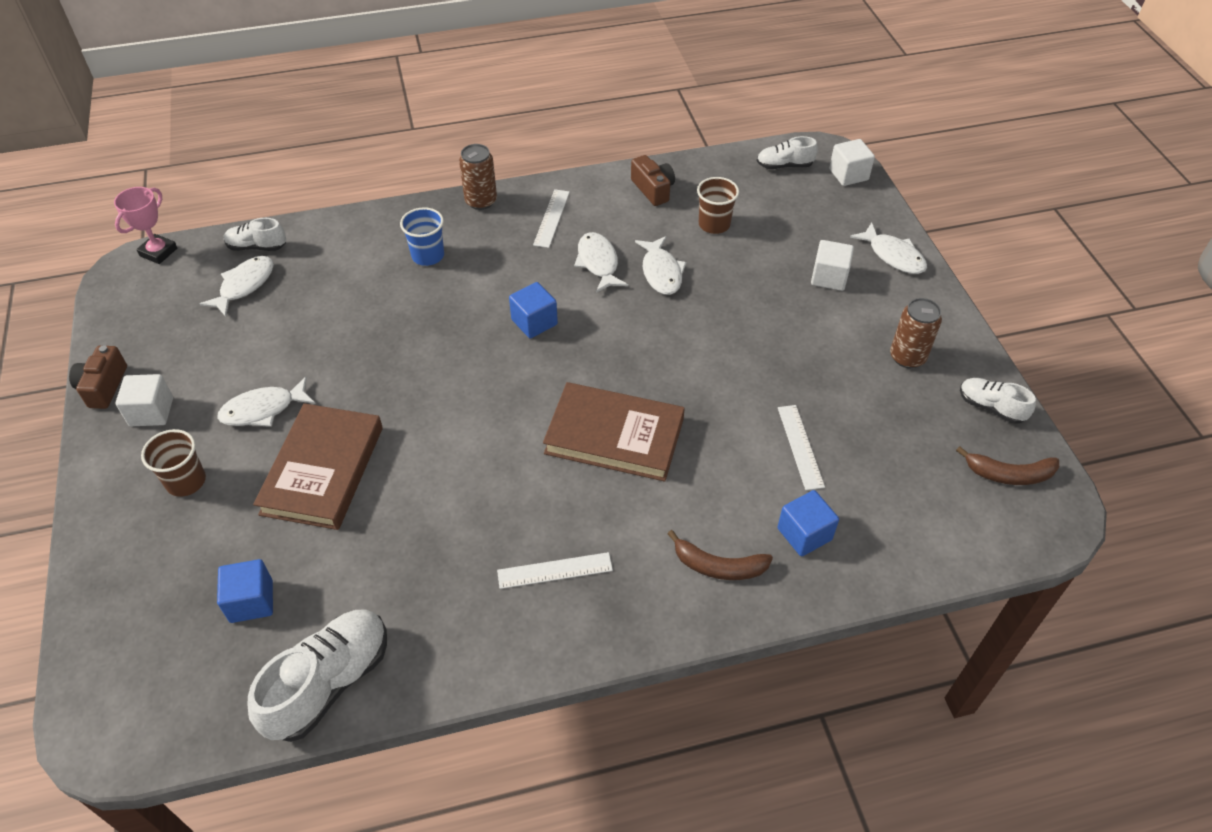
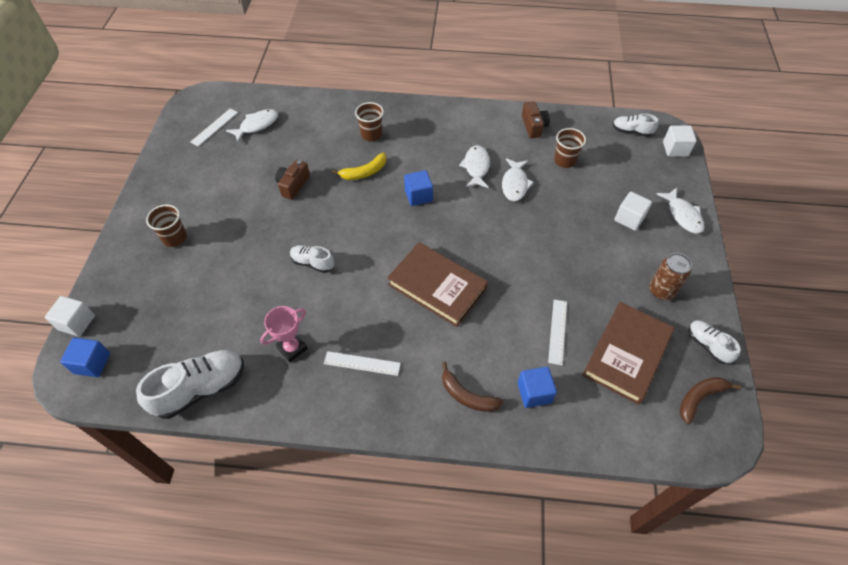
camera: 20 degrees right, 5 degrees up
(103, 386) = (154, 167): brown camera -> brown camera (293, 185)
(151, 412) = (174, 189): white cube -> white cube (77, 323)
(158, 252) = (218, 92): pink trophy -> pink trophy (292, 348)
(251, 601) = (179, 323): blue cube -> blue cube (92, 363)
(257, 247) = (274, 103): white shoe -> white shoe (312, 263)
(263, 409) = (235, 206): white fish -> none
(323, 470) = (252, 254): brown book -> brown book (627, 354)
(428, 256) = (371, 134): blue cup -> brown cup
(441, 310) = (364, 172): none -> yellow banana
(481, 201) = (419, 107): brown can -> none
(551, 218) = (459, 129): white ruler -> white ruler (214, 127)
(1009, 474) = (700, 398): brown banana -> brown banana turned 120 degrees clockwise

